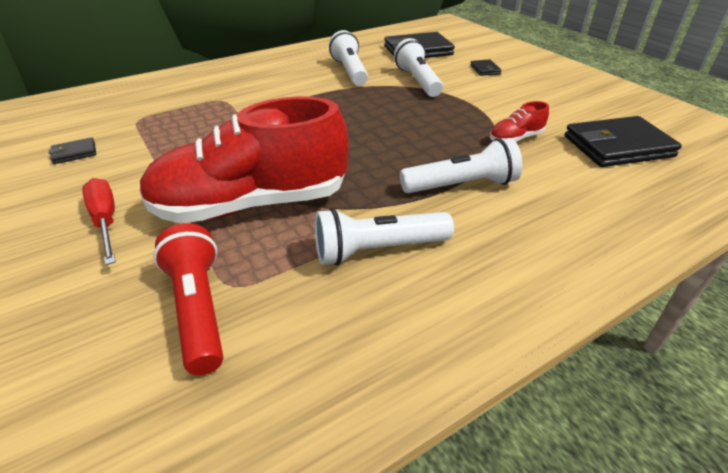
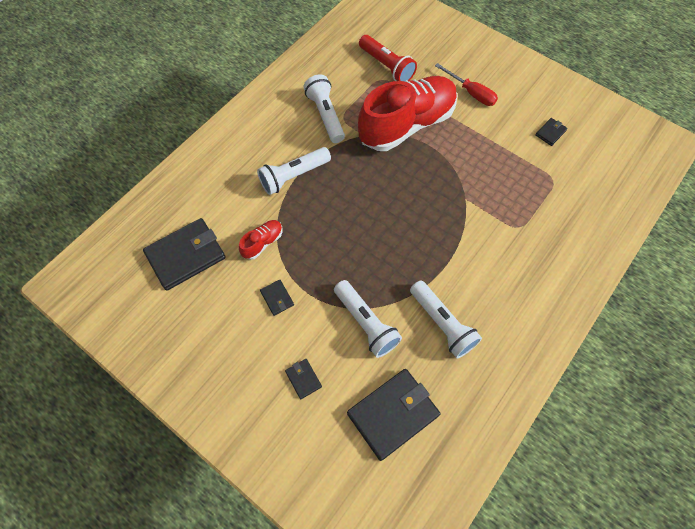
camera: 160 degrees right, 25 degrees up
(378, 250) = (325, 115): white flashlight -> white flashlight turned 75 degrees counterclockwise
(502, 104) = (277, 298): none -> black wallet

